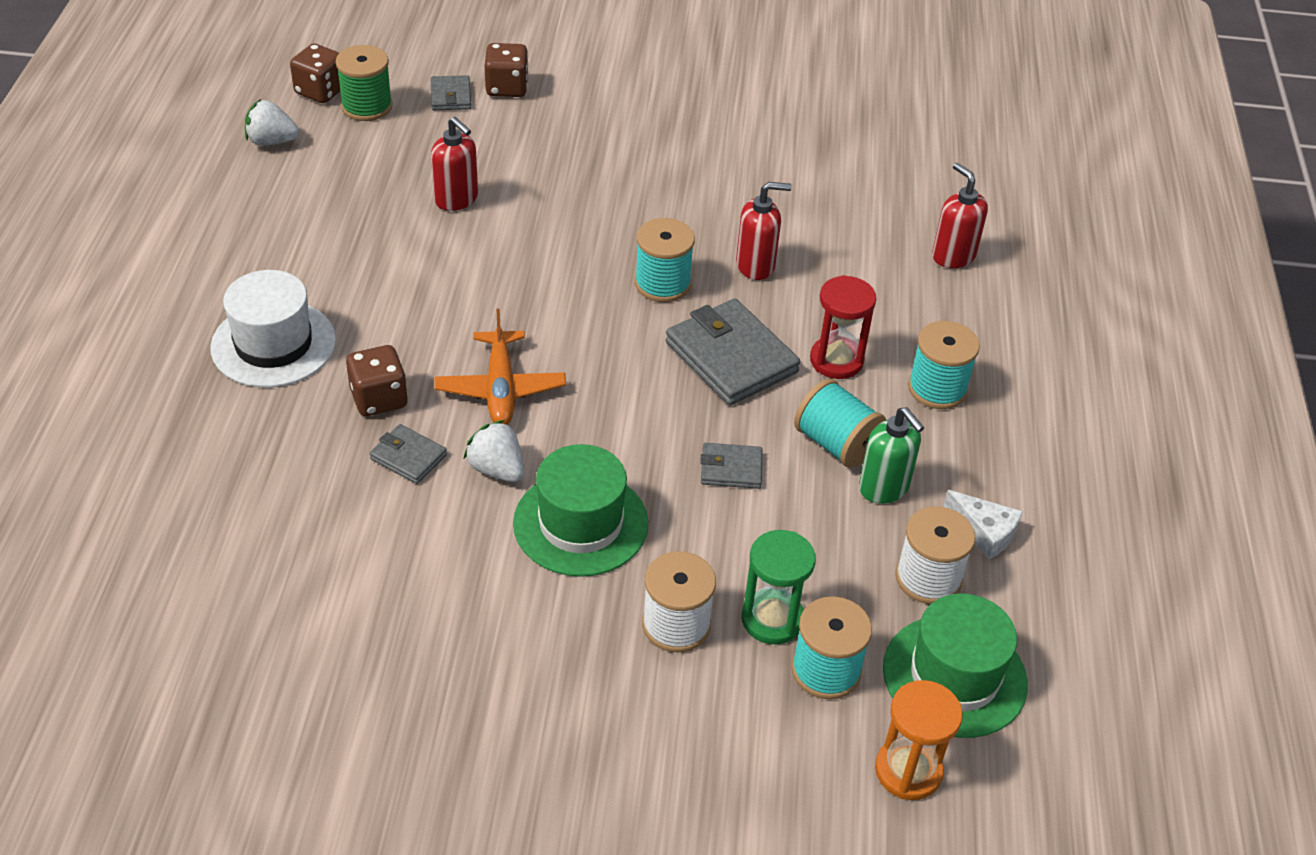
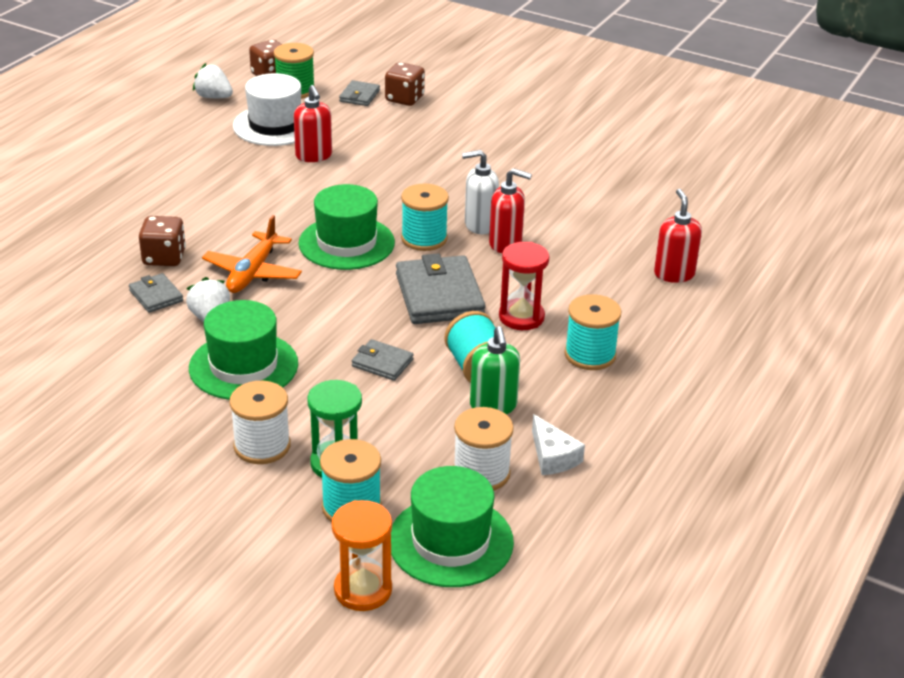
camera: 25 degrees right, 10 degrees down
(273, 344) = (120, 210): white hat -> white hat (275, 125)
(580, 315) = (346, 243): none -> green hat
(711, 247) = (480, 225): none -> white soap dispenser

